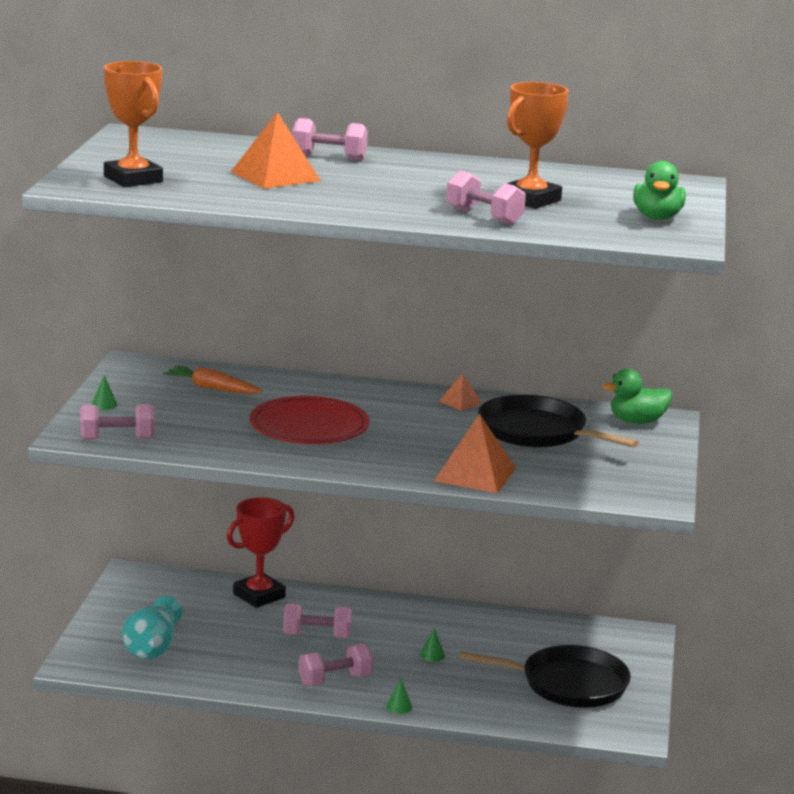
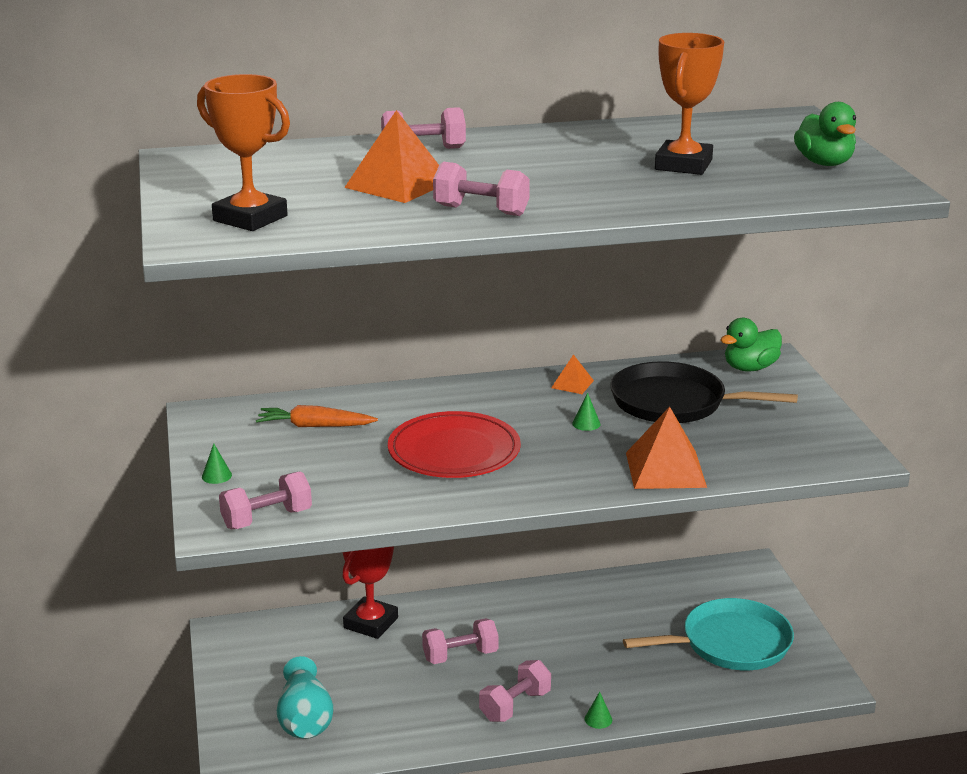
camera: 20 degrees left, 5 degrees up
(432, 655) = (585, 646): green cone -> green cone (586, 424)
(484, 216) = (667, 194): pink dumbbell -> pink dumbbell (481, 210)
(568, 684) = (730, 643): black pan -> turquoise pan

